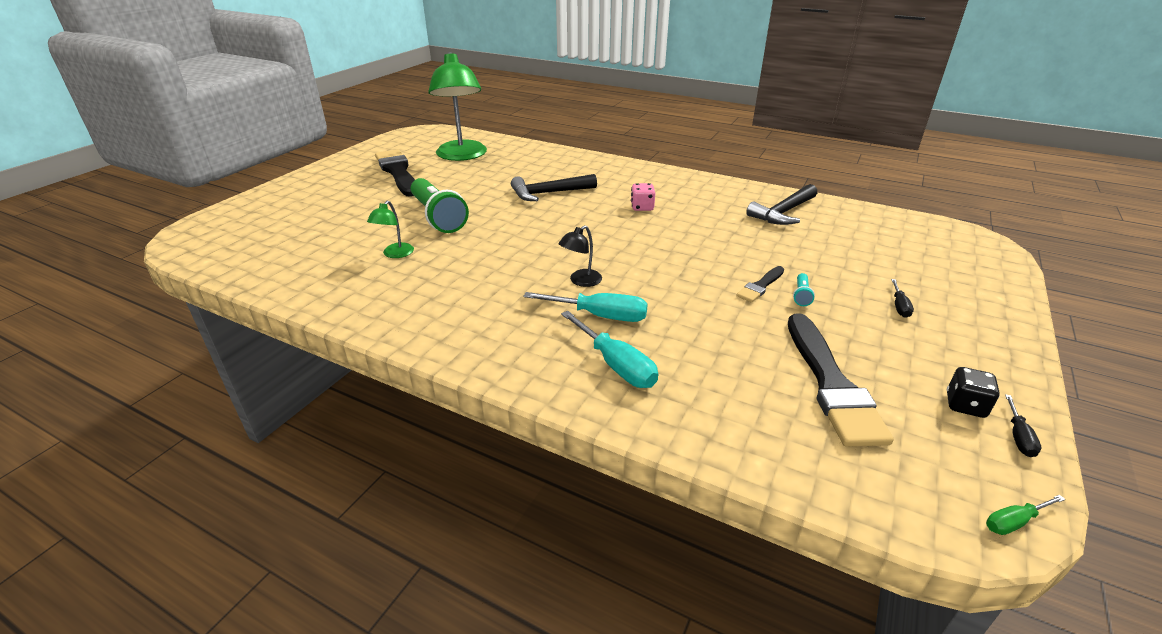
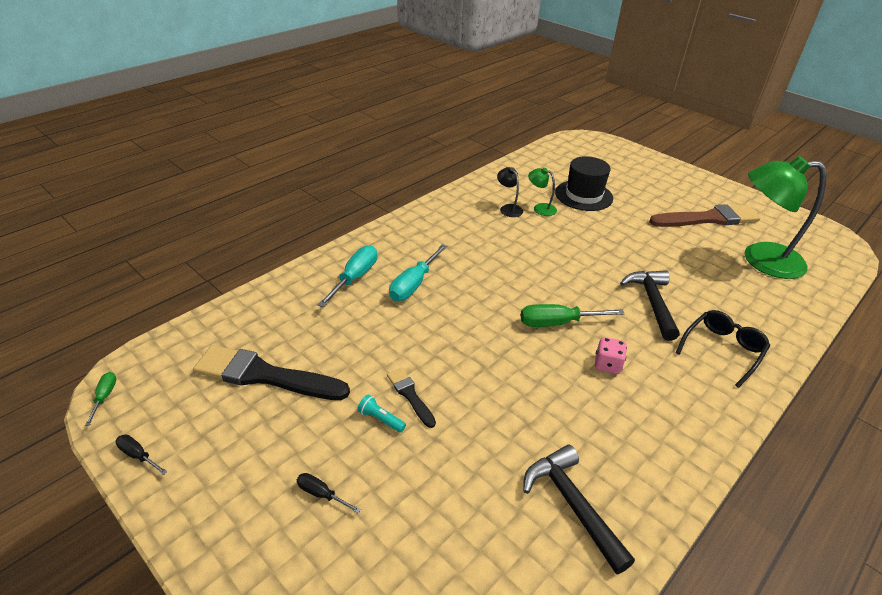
camera: 105 degrees right, 5 degrees up
(358, 230) = (583, 195): none -> black hat
(398, 172) = (708, 219): black brush -> brown brush
(437, 217) = (602, 231): green flashlight -> none
(581, 281) = (466, 286): black lamp -> black lamp (508, 208)
(591, 171) = (722, 350): none -> black glasses
(606, 229) = (558, 323): none -> green screwdriver
(616, 365) = (355, 278): turquoise screwdriver -> turquoise screwdriver turned 135 degrees clockwise
(965, 405) = (186, 445): black dice -> none

